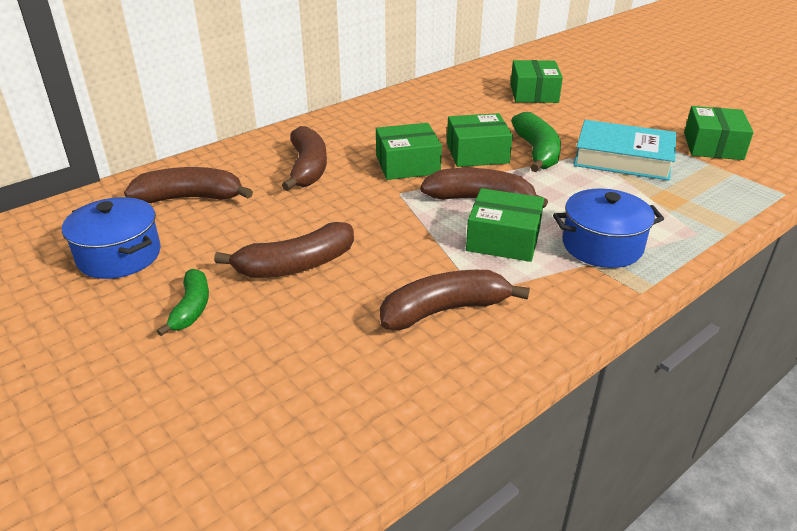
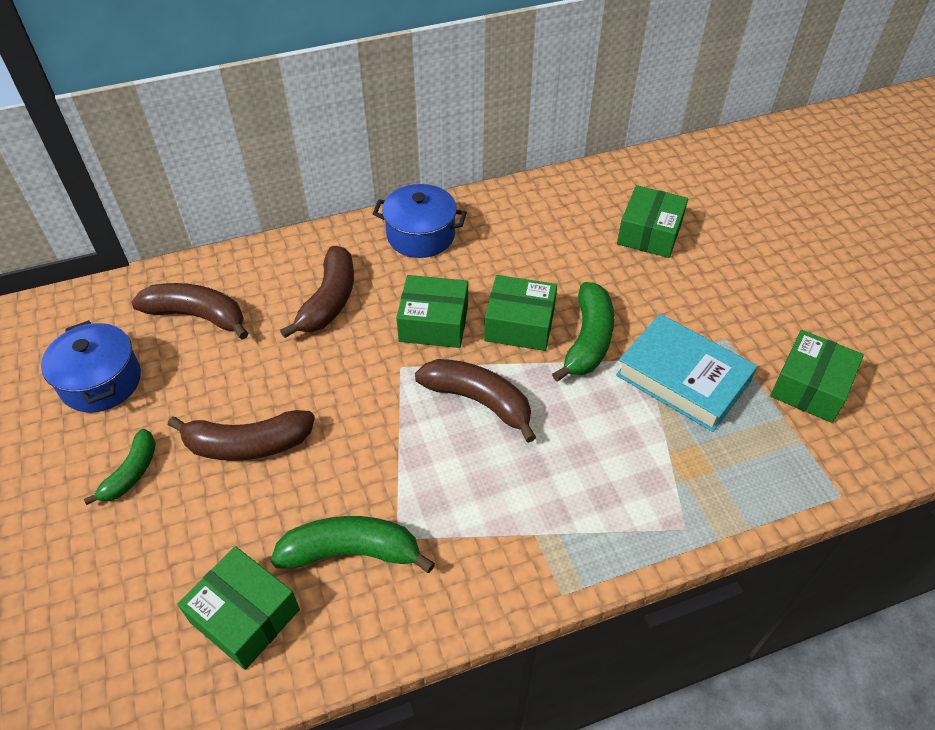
camera: 20 degrees right, 15 degrees up
(445, 310) = (352, 552): brown banana -> green banana
(503, 239) = (467, 470): green box -> green box (245, 615)
(602, 246) = (565, 513): blue pot -> blue pot (421, 235)

